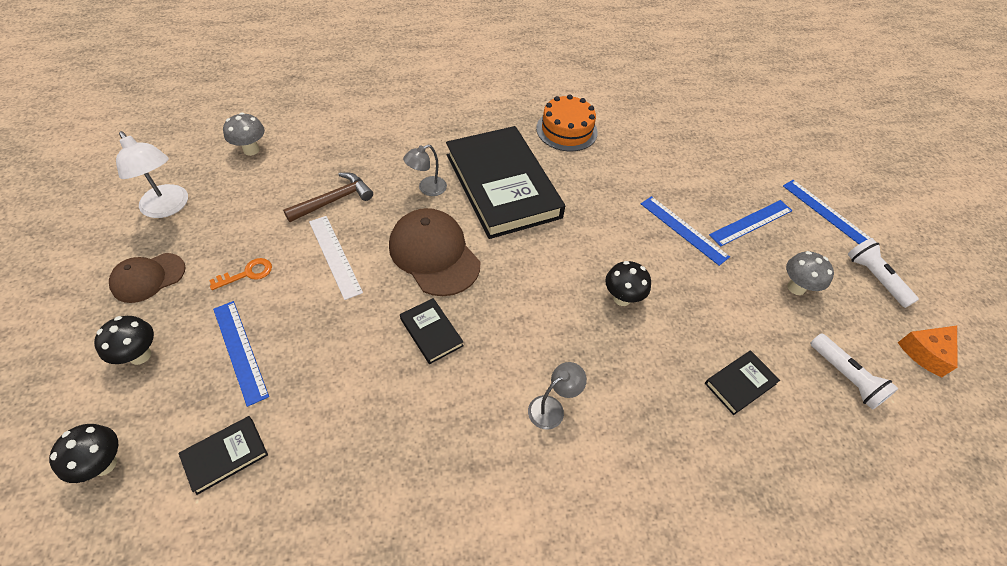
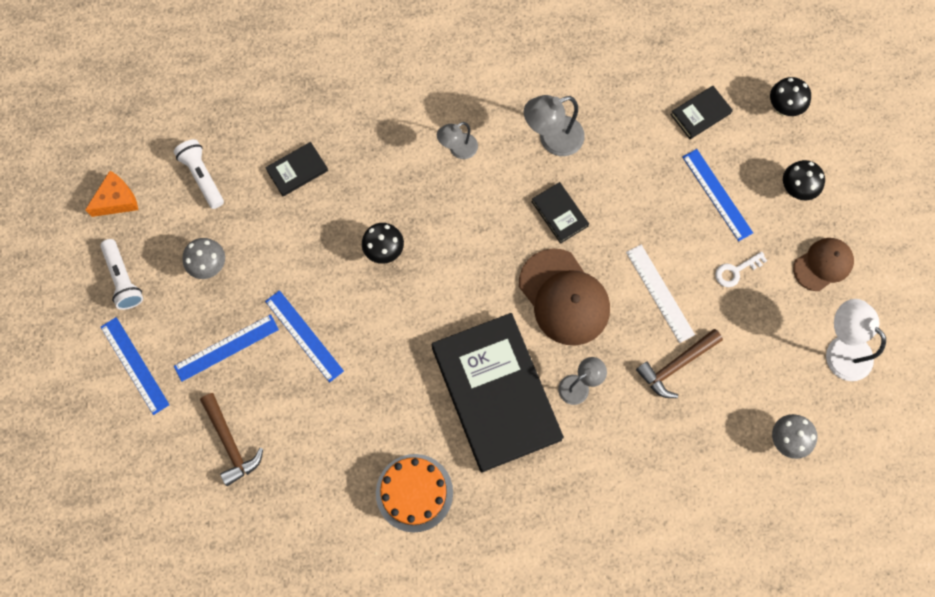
camera: 175 degrees left, 20 degrees up
(247, 273) = (736, 271): orange key -> white key
(432, 420) = (552, 139): none -> grey lamp
(721, 162) = (230, 443): none -> brown hammer

